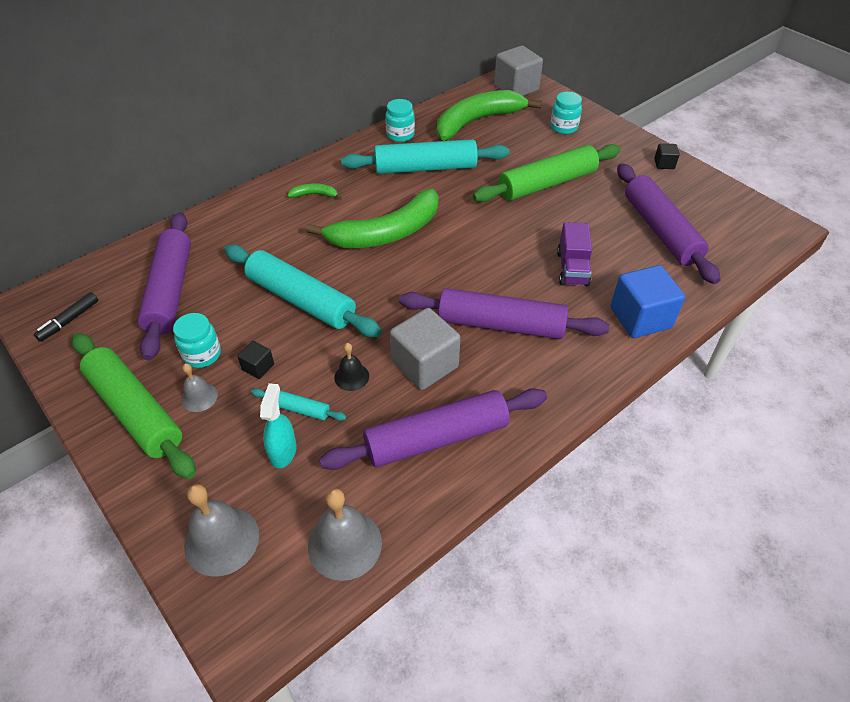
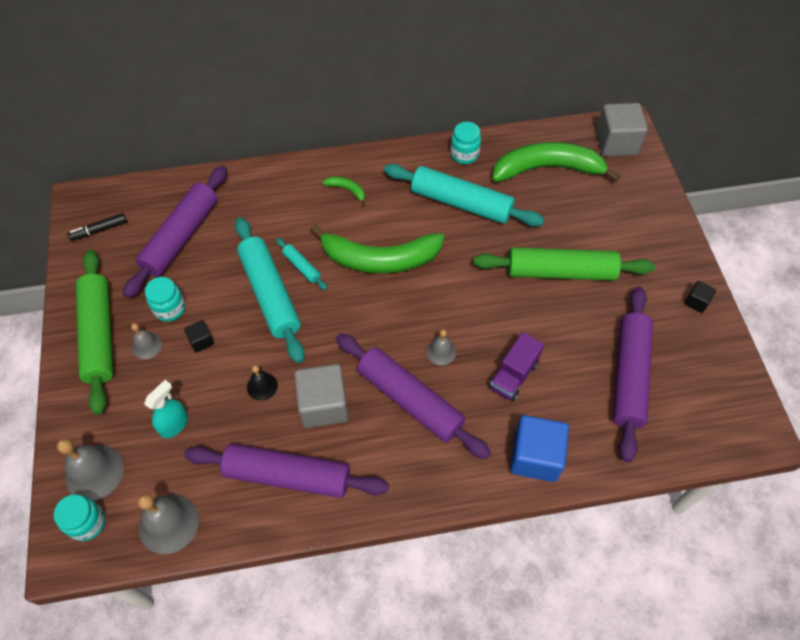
camera: 30 degrees right, 10 degrees up
(299, 409) = (207, 394): turquoise rolling pin -> turquoise rolling pin (302, 267)
(497, 277) = (441, 351): none -> grey bell
(563, 127) = (627, 212): turquoise jar -> turquoise jar (87, 523)

